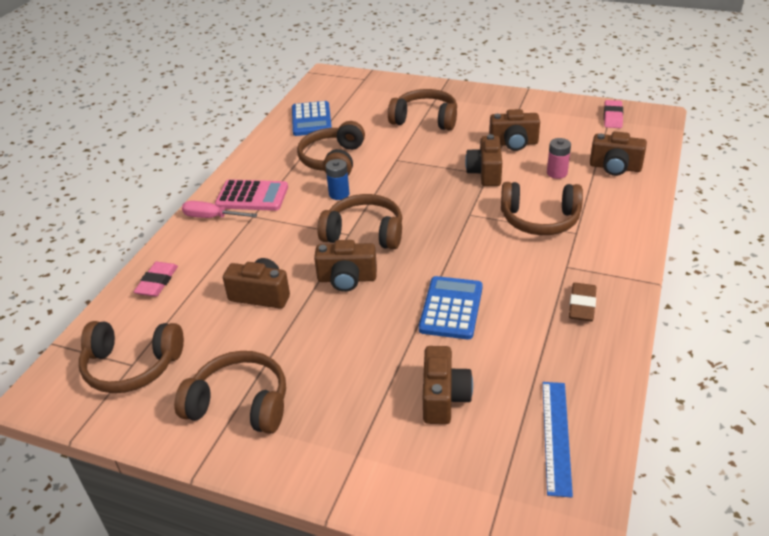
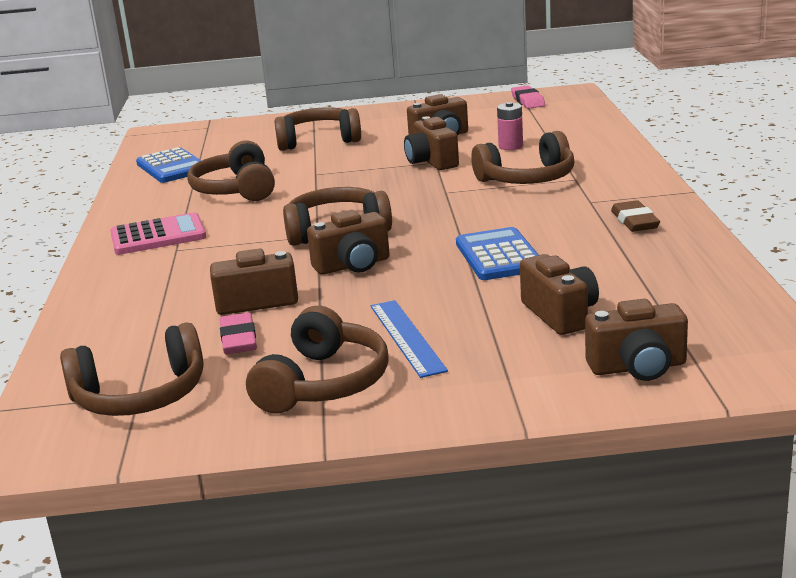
camera: 25 degrees left, 15 degrees down
(157, 282) = (100, 326): pink eraser -> pink eraser (238, 339)
(212, 217) = (120, 262): pink screwdriver -> none
(240, 404) = (323, 383): brown headphones -> brown headphones turned 120 degrees clockwise
(339, 194) = (272, 211): blue battery -> none
(556, 436) = (705, 306): blue ruler -> blue ruler (407, 337)
(615, 167) = (567, 131): brown camera -> brown camera (638, 367)

